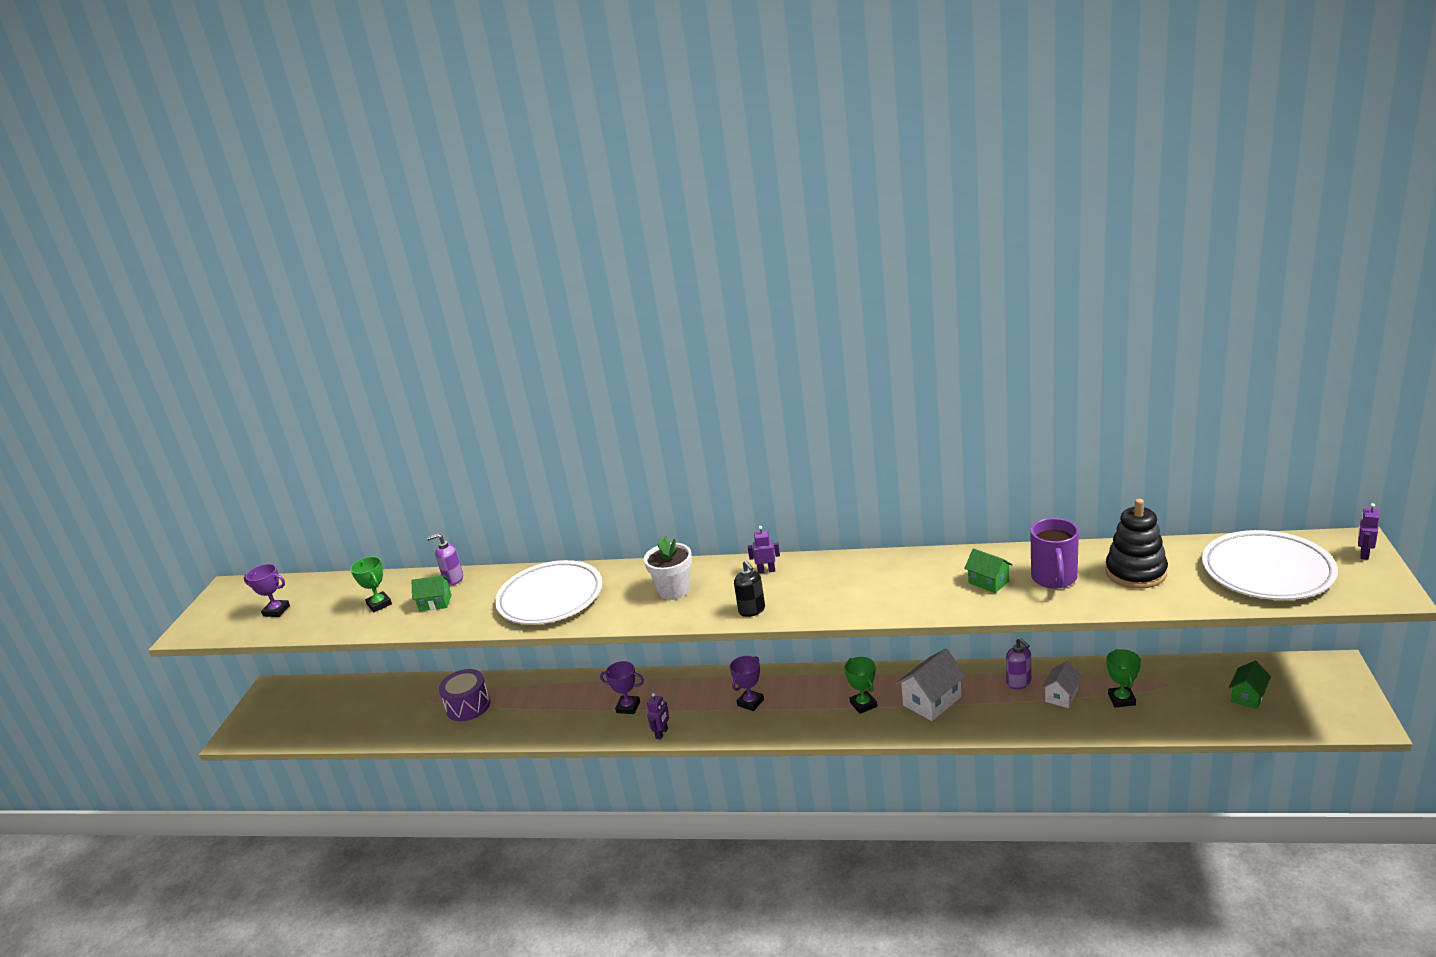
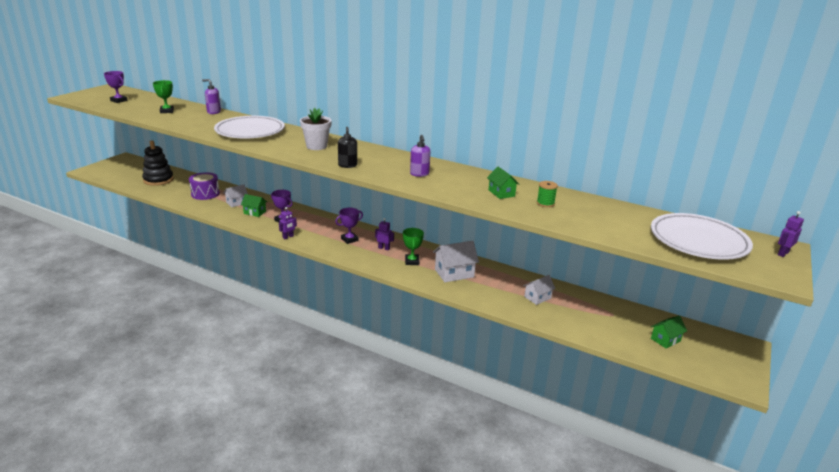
camera: 15 degrees right, 0 degrees up
(435, 603) = (193, 118): green house -> green house (255, 212)
(531, 703) = (236, 203): none -> white house
(766, 571) = (376, 153): purple robot -> purple robot (384, 248)
(1019, 682) = (516, 282): purple soap dispenser -> purple soap dispenser (419, 174)
(1054, 578) = (545, 203): purple mug -> green spool
(1121, 699) = (575, 312): green trophy -> none
(1136, 572) = (603, 216): black stacking toy -> black stacking toy (158, 180)

